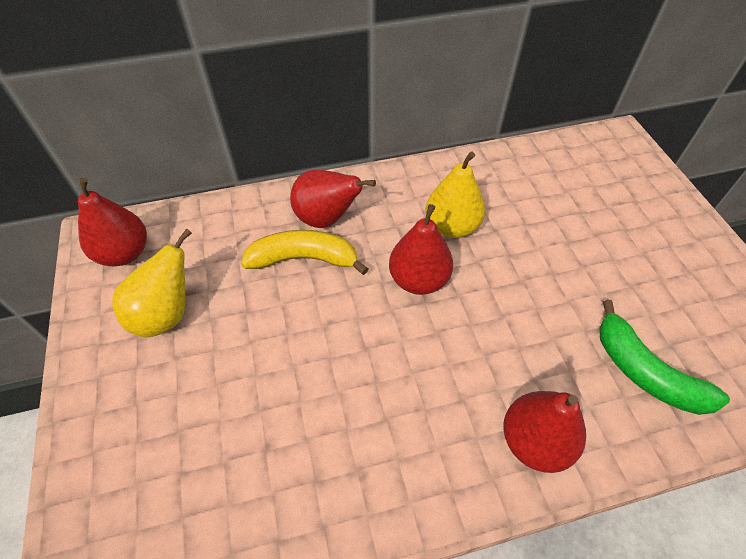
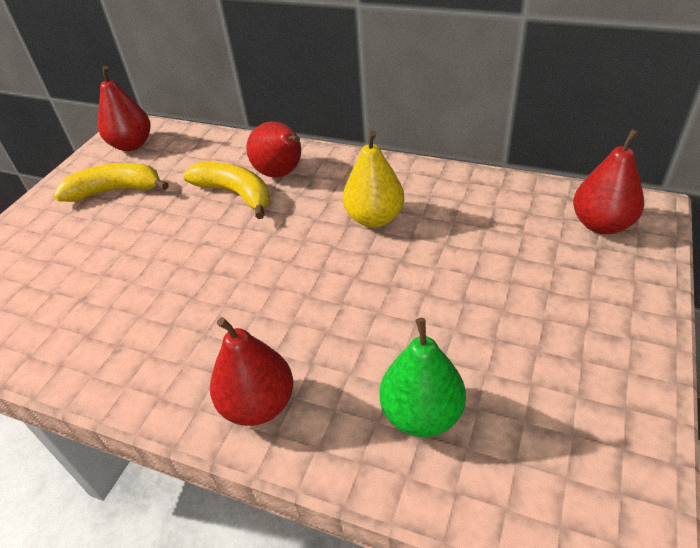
camera: 40 degrees right, 10 degrees down
(166, 314) = (115, 191): yellow pear -> yellow banana
(418, 280) = (302, 245): red pear -> red pear (601, 224)
(645, 372) = (421, 414): green banana -> green pear

